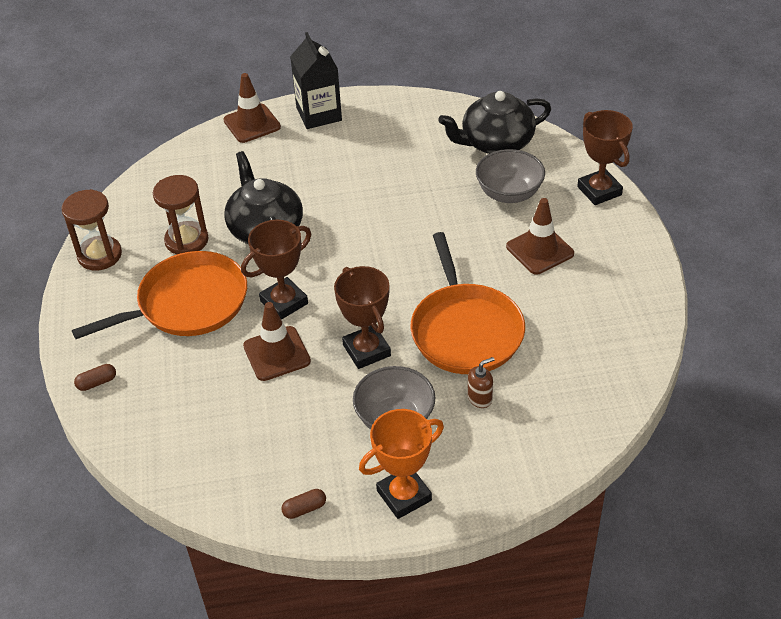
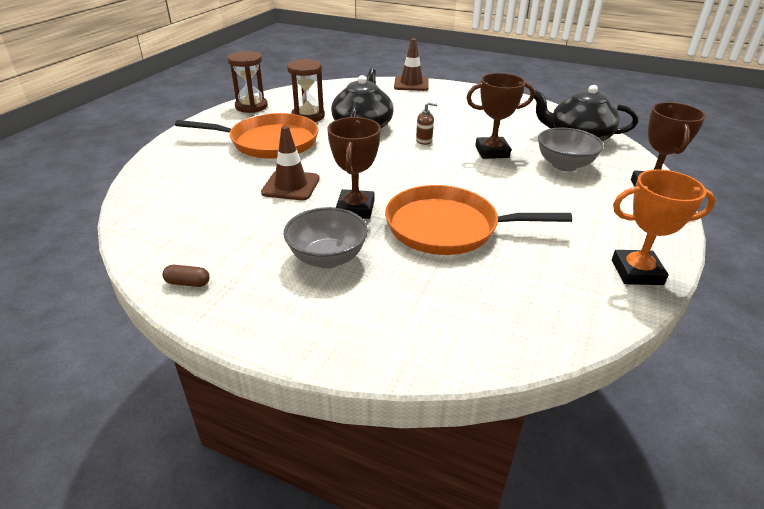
camera: 30 degrees right, 10 degrees down
(97, 382) = (166, 157): brown capsule -> none
(284, 302) = (330, 163): brown trophy -> brown trophy (492, 152)
(319, 114) = (459, 91): black carton -> none
(404, 495) = (272, 313): orange trophy -> orange trophy (636, 272)
(465, 330) = (447, 227): orange pan -> orange pan turned 75 degrees clockwise
(480, 398) = (413, 276): brown soap dispenser -> brown soap dispenser (424, 140)
(539, 250) = (562, 204): brown traffic cone -> none

